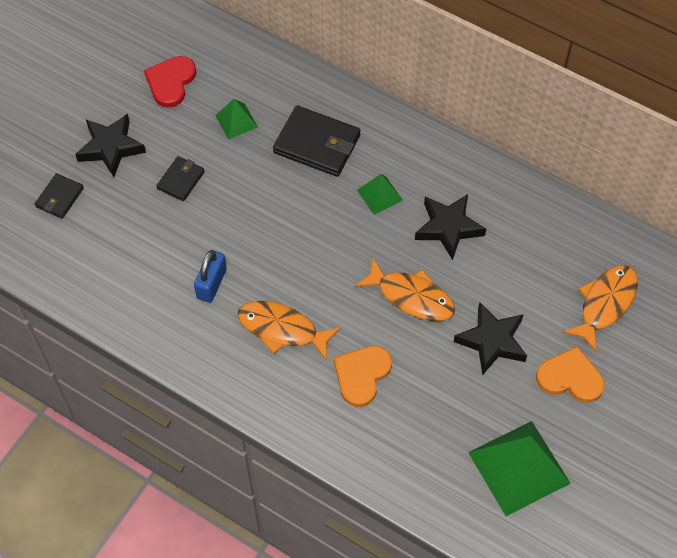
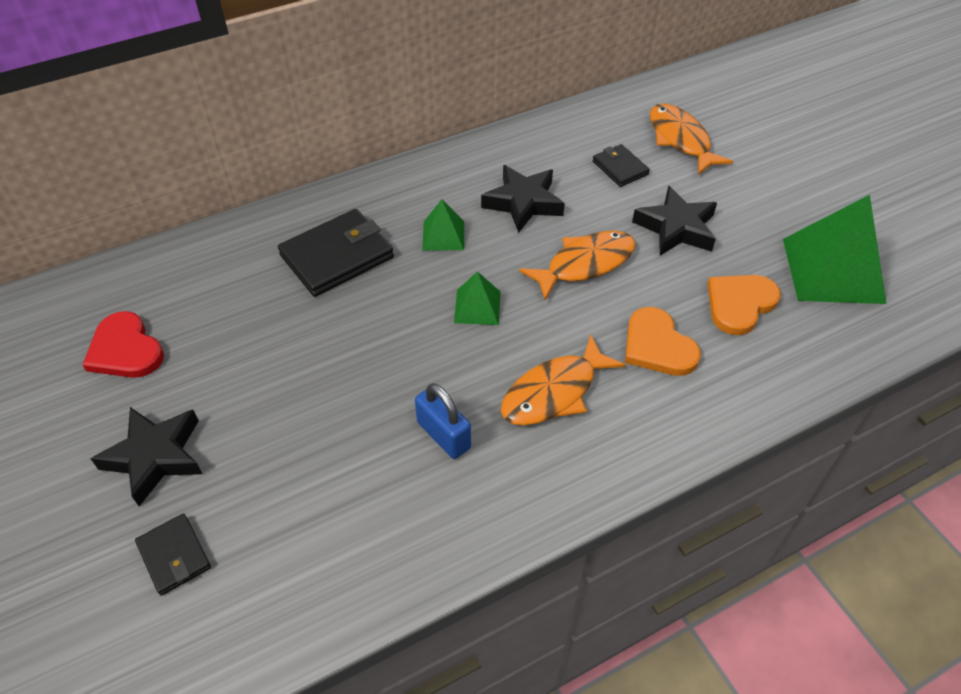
camera: 60 degrees left, 10 degrees down
(181, 180) = (272, 401): black wallet -> black wallet (620, 168)
(236, 121) = (241, 312): green pyramid -> green pyramid (477, 307)
(570, 377) = (747, 193): orange heart -> orange heart (739, 304)

